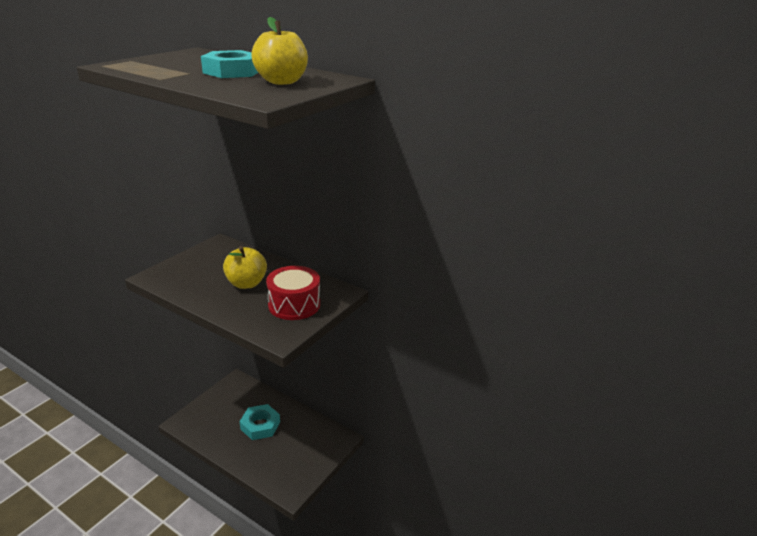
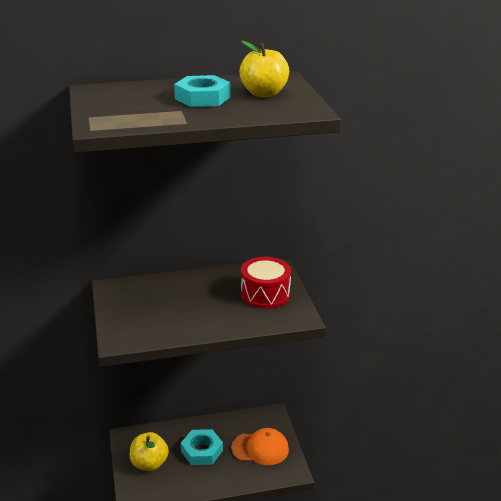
camera: 45 degrees left, 0 degrees up
(246, 283) = (203, 301): yellow apple -> yellow apple (149, 463)
(296, 456) = (260, 448): none -> orange cap

